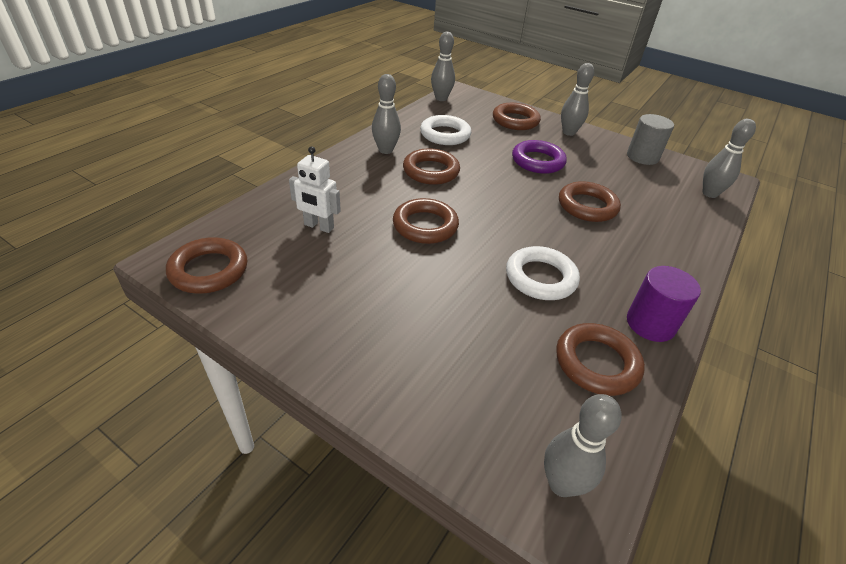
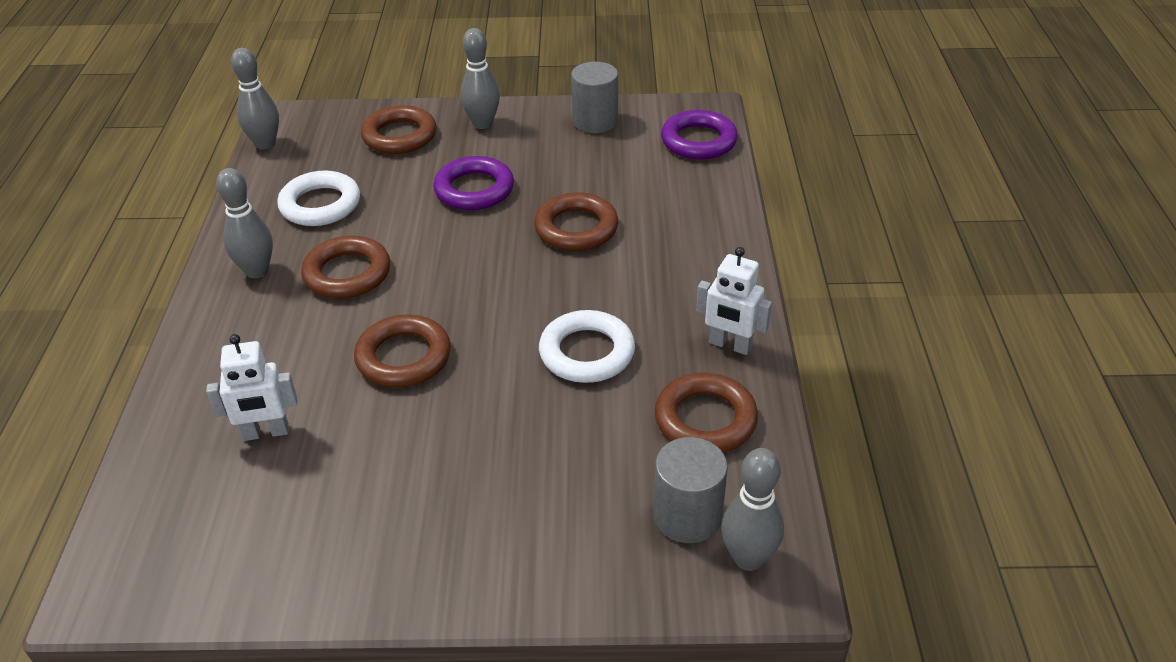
camera: 30 degrees left, 0 degrees up
(209, 270) = (174, 572): brown ring -> none
(535, 422) = (687, 516): none -> grey cylinder
(650, 324) = (730, 345): purple cylinder -> white robot
(709, 193) = (698, 141): grey bowling pin -> purple ring

